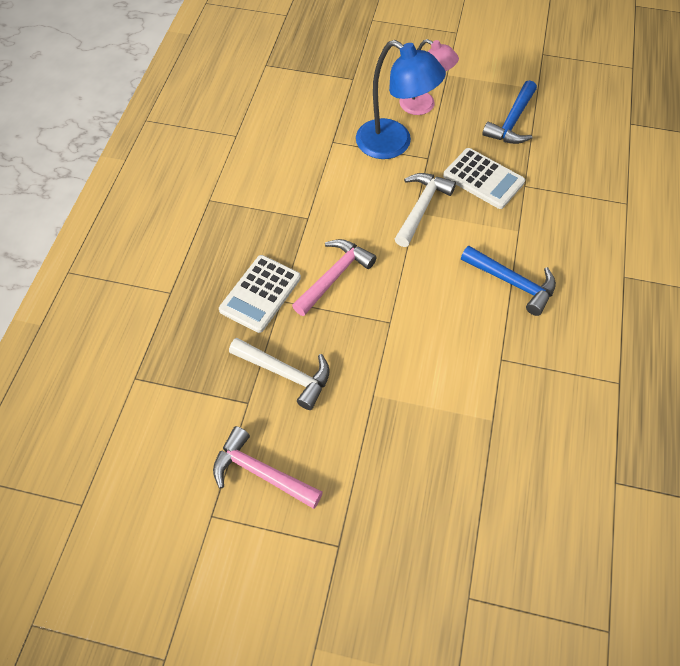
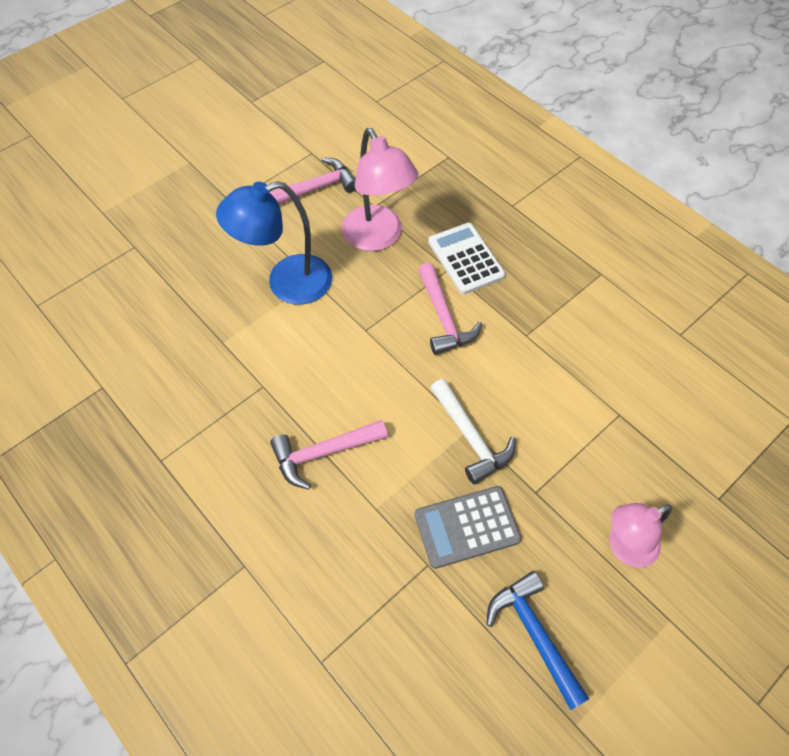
camera: 125 degrees right, 0 degrees up
(286, 374) = (378, 238): white hammer -> pink lamp
(393, 144) = (578, 470): blue lamp -> blue lamp (286, 283)
(483, 179) = (467, 527): white calculator -> grey calculator
(512, 283) = (323, 453): blue hammer -> pink hammer

